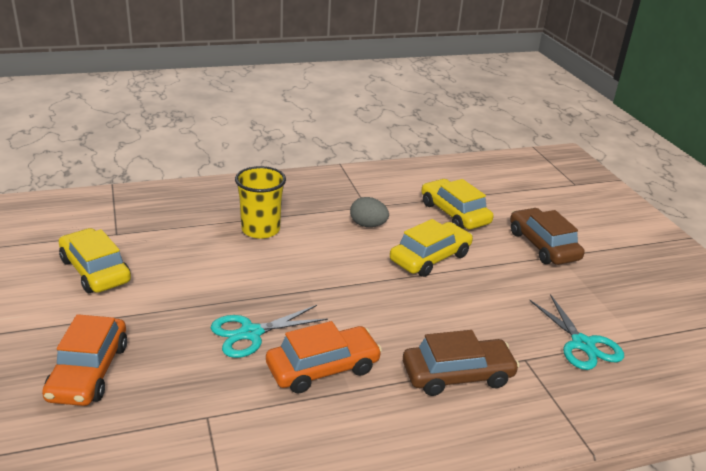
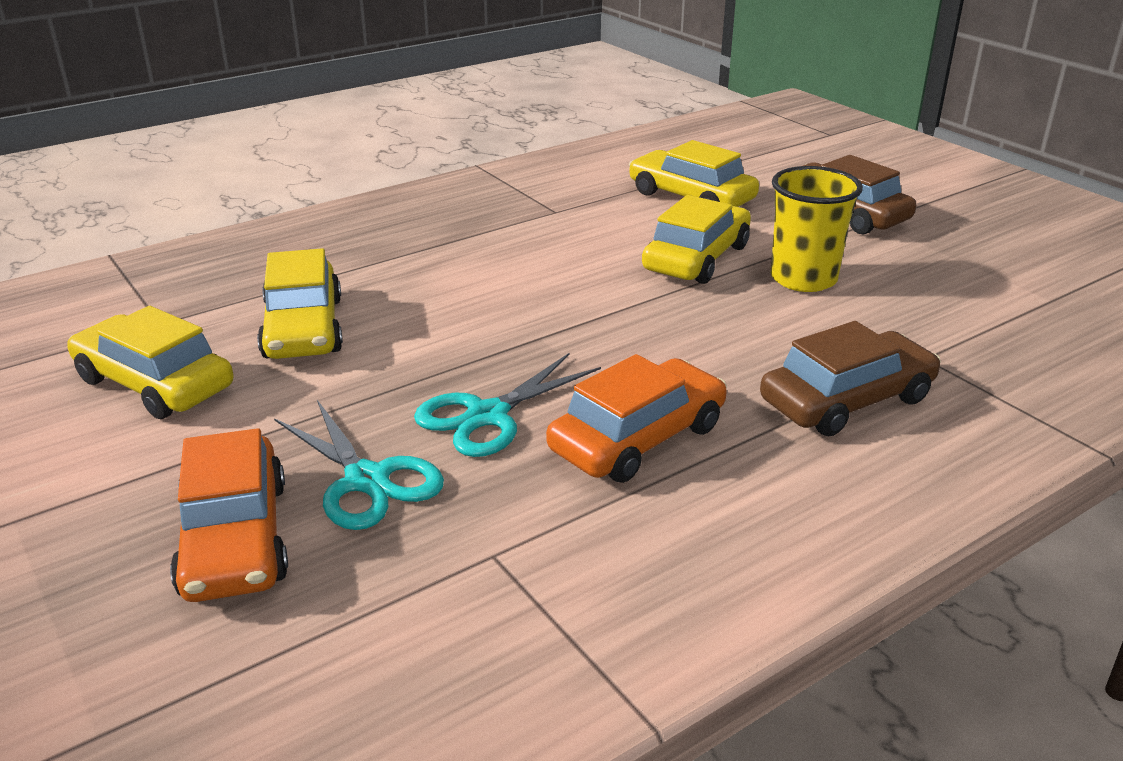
camera: 15 degrees left, 0 degrees up
(185, 254) = (303, 328): none -> yellow car
(260, 230) = (408, 271): yellow cup -> yellow cup (803, 279)
(368, 225) = (574, 234): grey egg -> none
(582, 344) = (988, 321): turquoise scissors -> turquoise scissors (367, 480)

